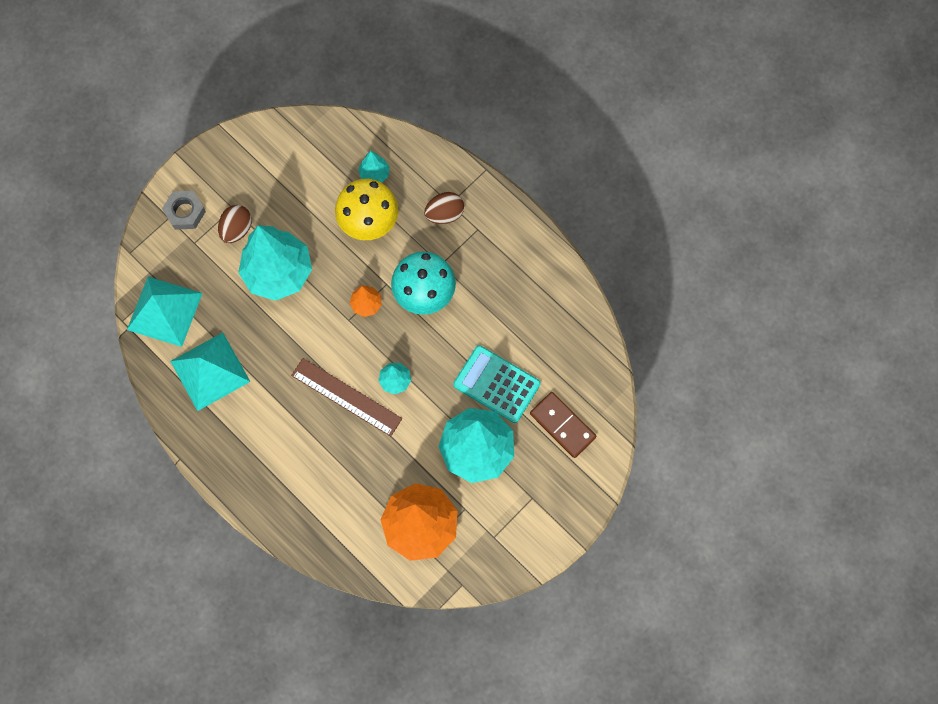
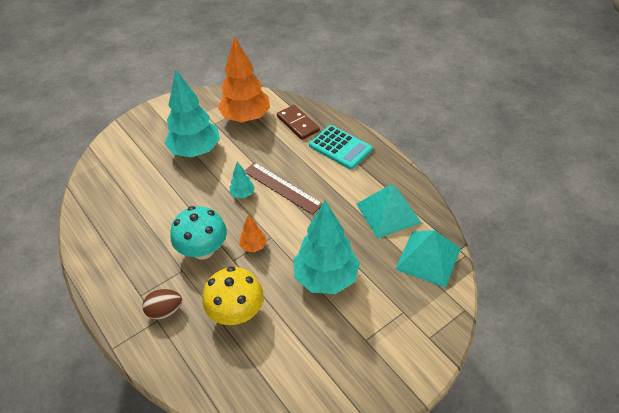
camera: 170 degrees left, 25 degrees down
(185, 212) = (413, 341): grey nut -> none
(237, 229) = (362, 319): brown egg -> none
(374, 174) = (220, 356): turquoise tree -> none
(496, 384) = (167, 185): turquoise calculator -> turquoise calculator (340, 147)
(562, 425) = (130, 158): brown domino -> brown domino (298, 124)

